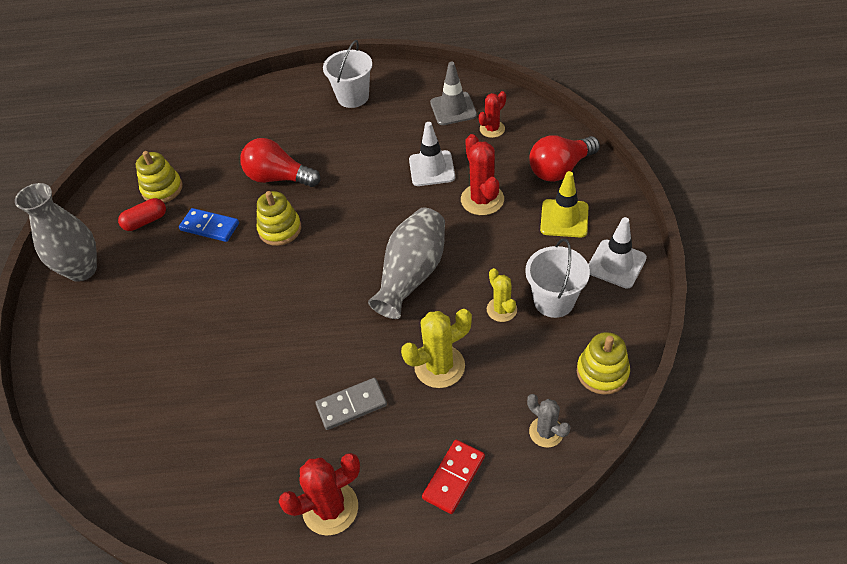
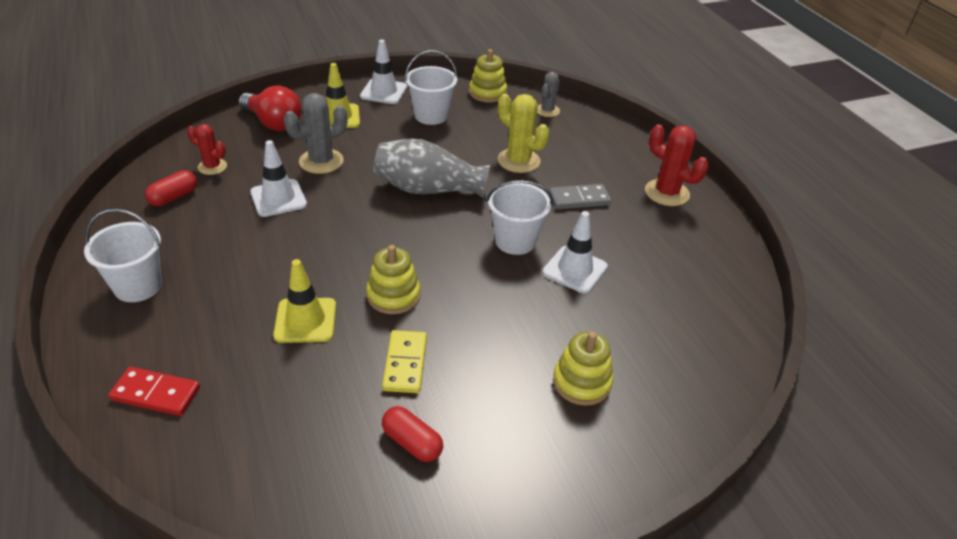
camera: 115 degrees left, 10 degrees down
(82, 270) = (521, 485): grey vase -> none
(162, 189) = (343, 448): yellow stacking toy -> yellow stacking toy (581, 382)
(210, 227) = (405, 364): blue domino -> yellow domino
(250, 365) = (574, 270): none -> white traffic cone
(278, 178) = (305, 320): red light bulb -> yellow traffic cone
(309, 327) = (515, 241): none -> white bucket
(351, 405) = (579, 199): grey domino -> grey domino turned 60 degrees counterclockwise
(453, 109) = (174, 197): grey traffic cone -> red capsule
(453, 477) = (605, 143): red domino -> red domino (156, 394)
(482, 199) = (321, 161): red cactus -> grey cactus
(501, 309) = (449, 138): yellow cactus -> none

